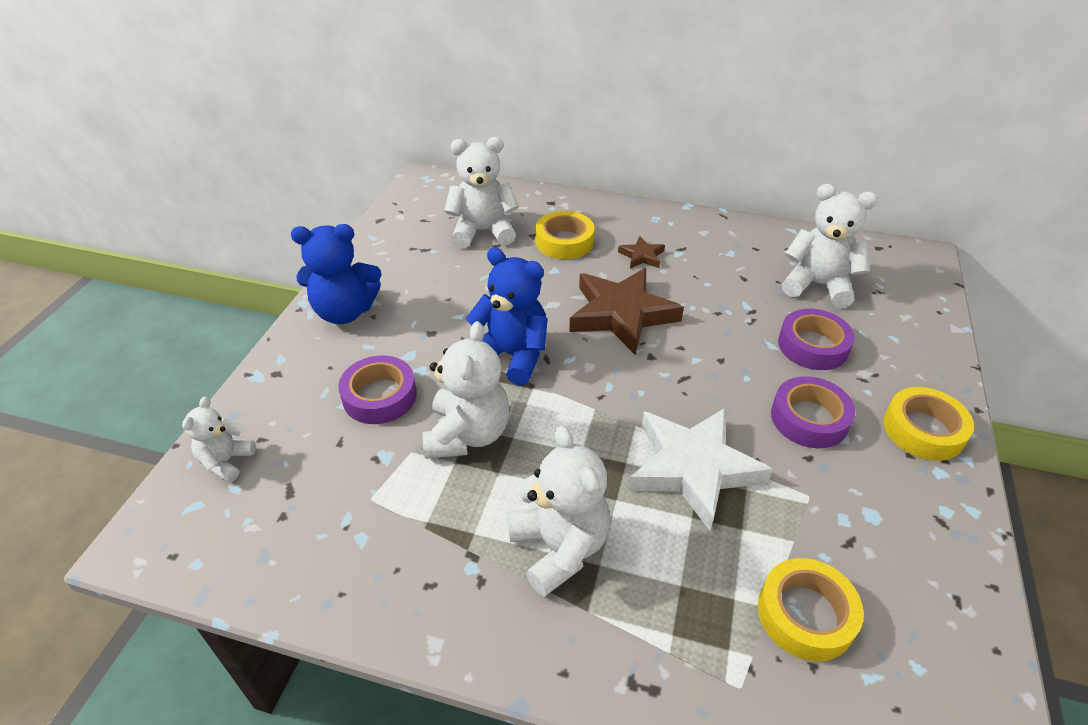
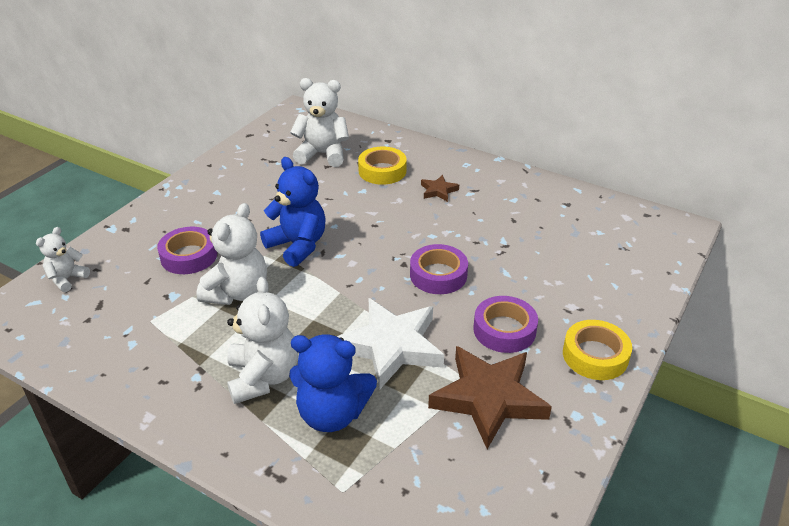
camera: 15 degrees right, 5 degrees down
(345, 312) = (192, 195): blue teddy bear -> blue teddy bear (332, 414)
(622, 314) = (398, 230): brown star -> brown star (488, 398)
(805, 614) = (419, 458): yellow tape -> none
(813, 346) = (540, 279): purple tape -> purple tape (438, 275)
(817, 285) = (573, 235): white teddy bear -> none

